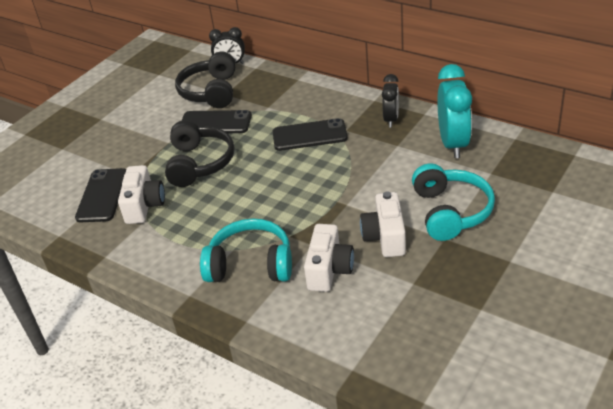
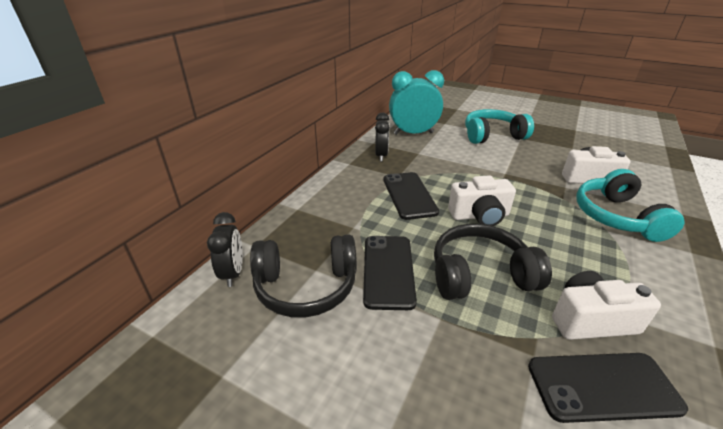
camera: 100 degrees left, 5 degrees down
(385, 237) = (534, 157): white camera -> white camera (479, 216)
(391, 119) = (381, 155): black clock -> black clock turned 90 degrees clockwise

